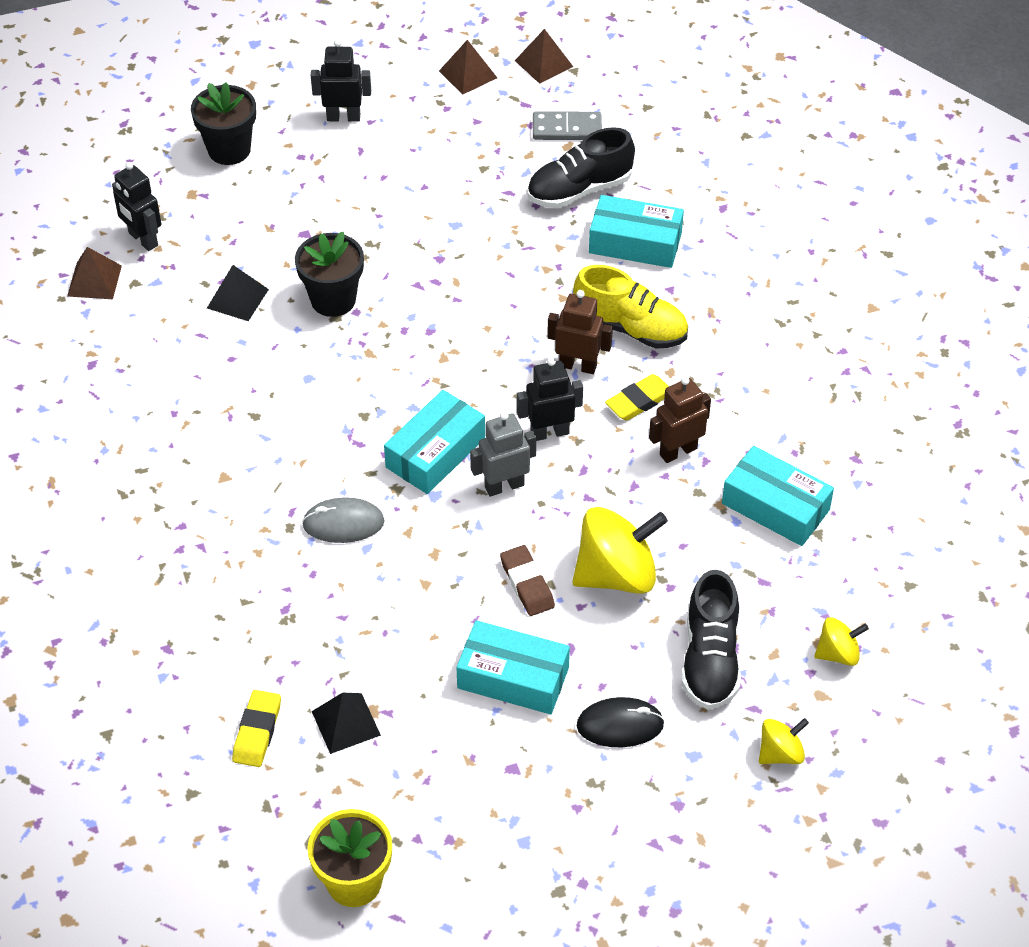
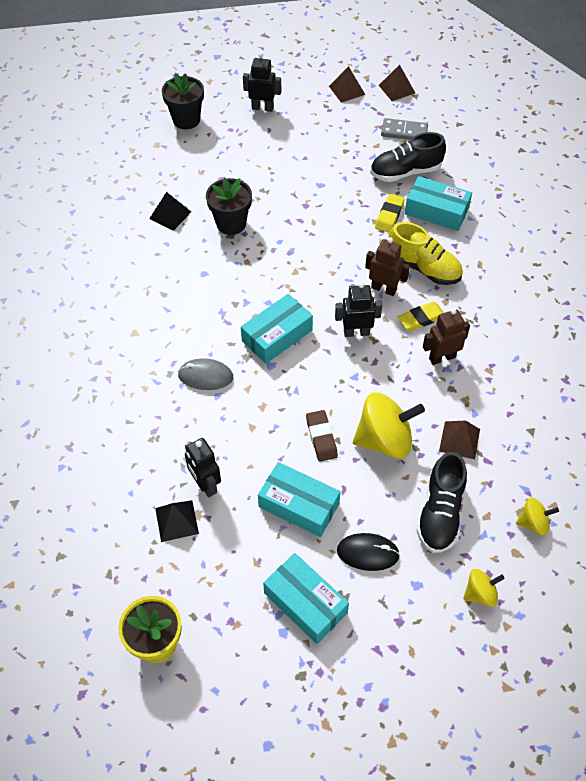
camera: 10 degrees right, 5 degrees up
(94, 281) = (82, 192): brown pyramid -> brown pyramid (459, 440)
(143, 239) = (119, 169): black robot -> black robot (205, 485)
(257, 731) = (115, 517): yellow eraser -> yellow eraser (389, 215)
(504, 486) = (319, 365): grey robot -> none
(775, 507) = (504, 407): turquoise box -> turquoise box (305, 603)

